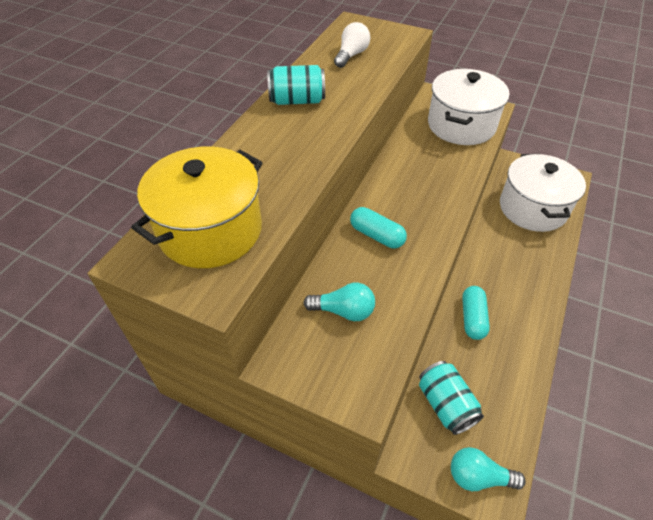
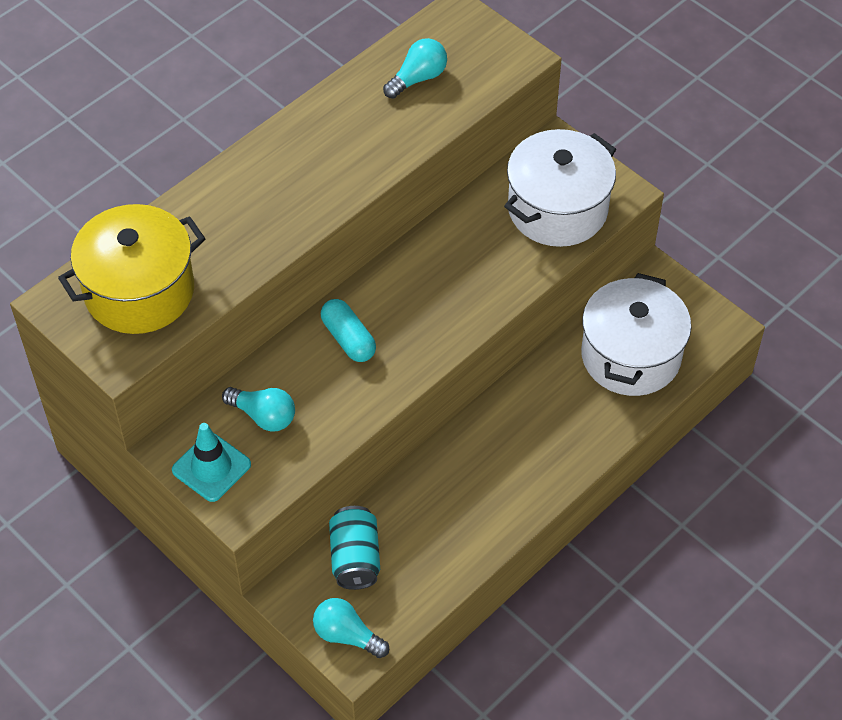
camera: 20 degrees right, 5 degrees up
(297, 101) = (308, 139): turquoise can -> none
(321, 368) = (211, 467): none -> turquoise traffic cone
(351, 55) = (418, 78): white light bulb -> turquoise light bulb
(473, 318) = (447, 476): turquoise capsule -> none

